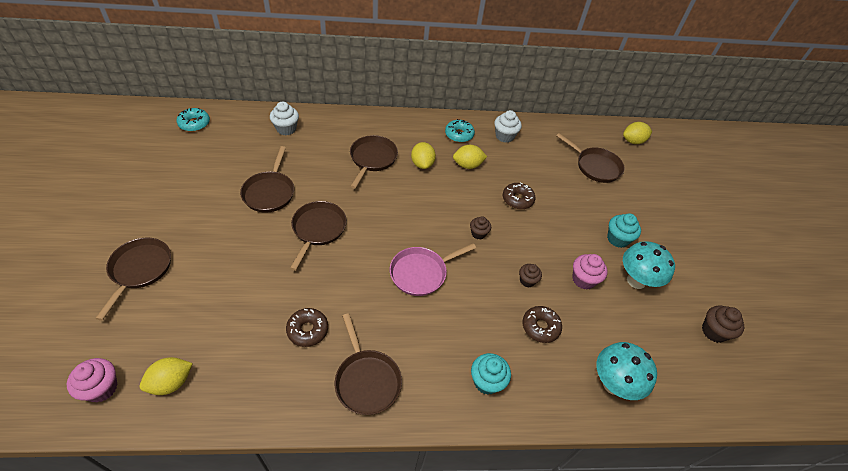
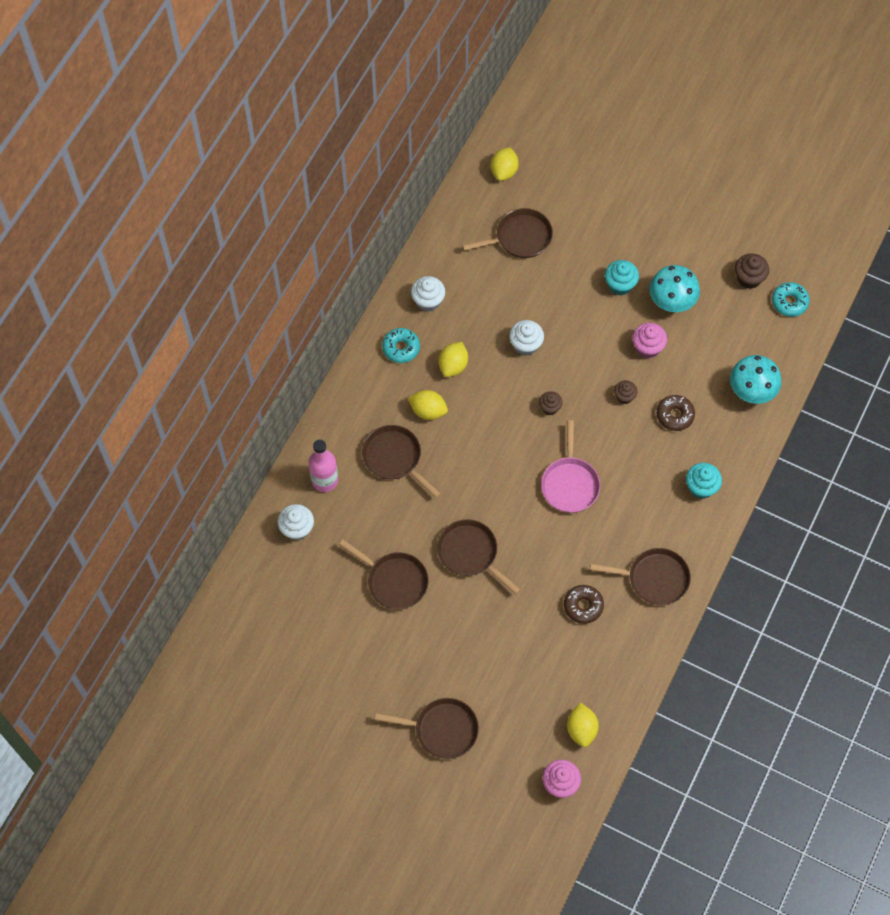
camera: 55 degrees left, 15 degrees up
(140, 270) = (442, 730): brown pan -> brown pan turned 150 degrees clockwise
(194, 123) = (236, 626): turquoise donut -> turquoise donut (789, 302)
(332, 130) = (325, 480): none -> pink bottle
(517, 199) = (525, 345): brown donut -> white cupcake

